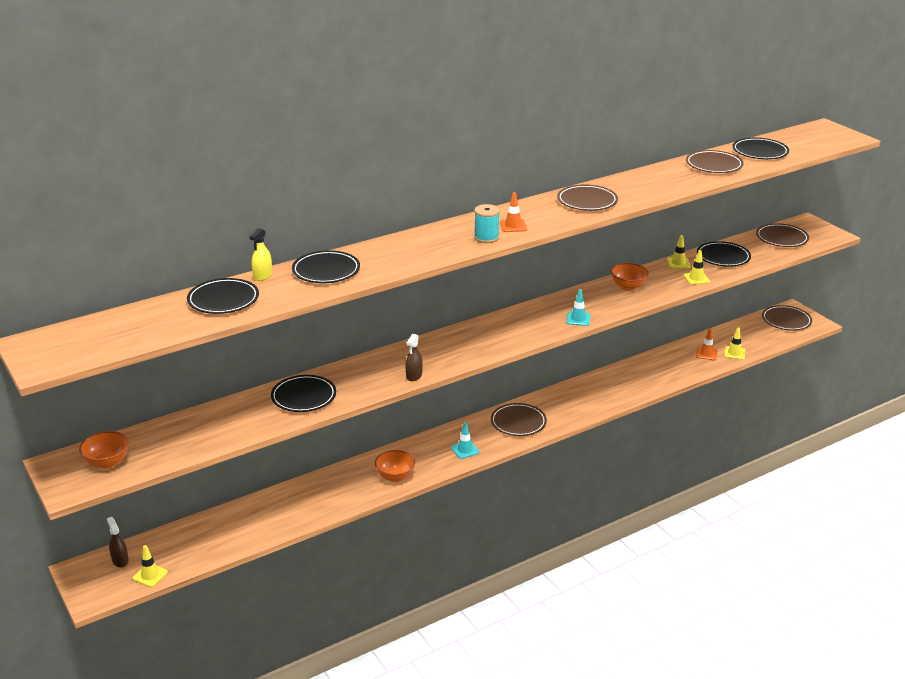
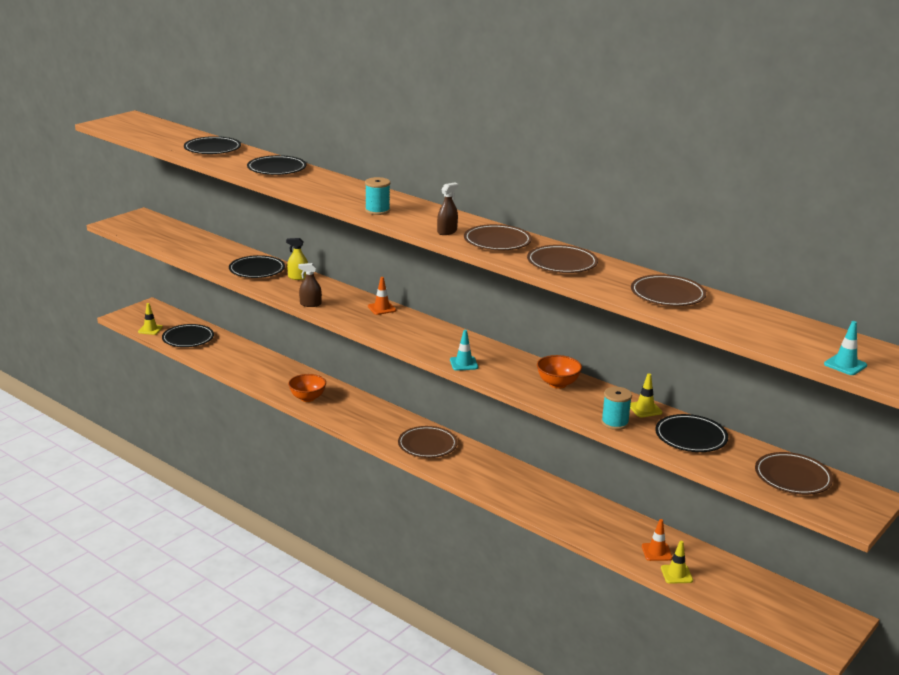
camera: 70 degrees right, 5 degrees down
(107, 463) = (146, 228): orange bowl -> none
(120, 560) = (163, 316): brown spray bottle -> brown spray bottle (447, 232)
(262, 276) = (257, 153): yellow spray bottle -> yellow spray bottle (298, 277)
(465, 450) = (365, 424): turquoise traffic cone -> turquoise traffic cone (845, 365)
(513, 226) = (411, 218): orange traffic cone -> orange traffic cone (381, 308)
(696, 278) = (615, 423): yellow traffic cone -> turquoise spool
(760, 152) = (745, 319): black plate -> black plate (188, 338)
(786, 320) = (805, 615): brown plate -> brown plate (562, 263)

